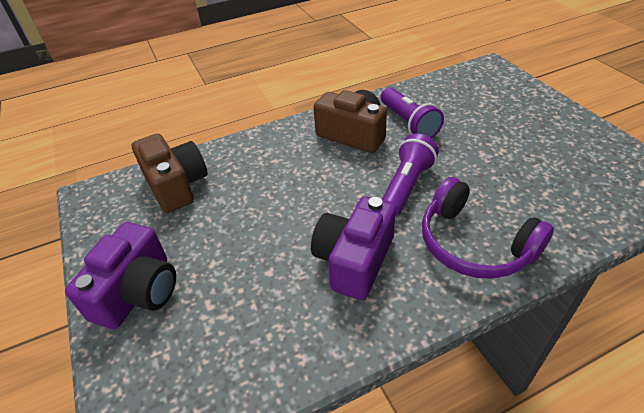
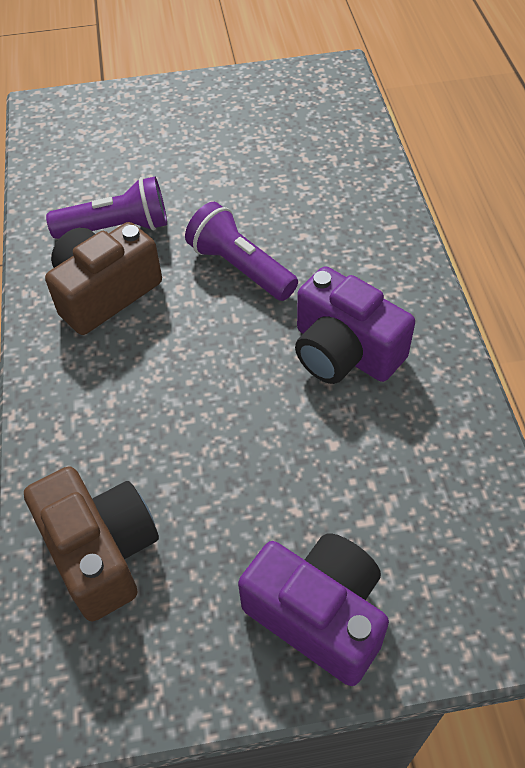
camera: 75 degrees left, 10 degrees up
(176, 185) = (101, 551): brown camera -> brown camera turned 75 degrees clockwise
(474, 244) = (357, 240): purple headphones -> none

